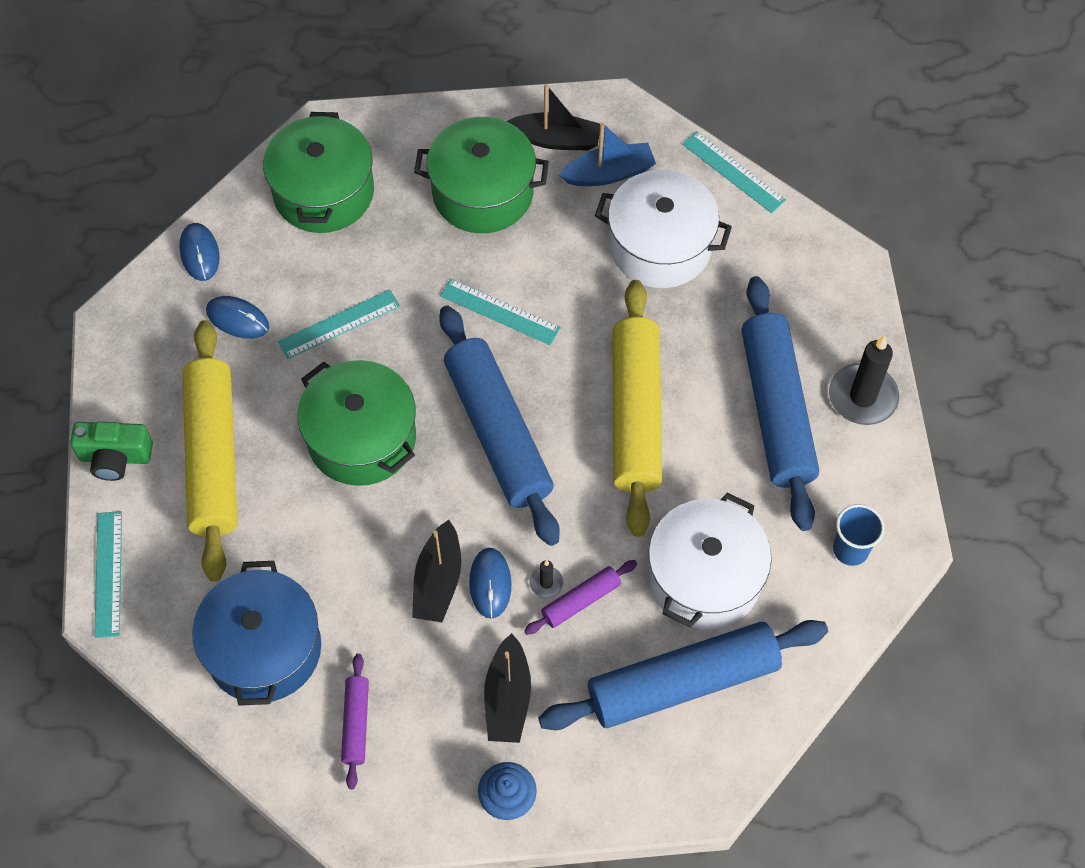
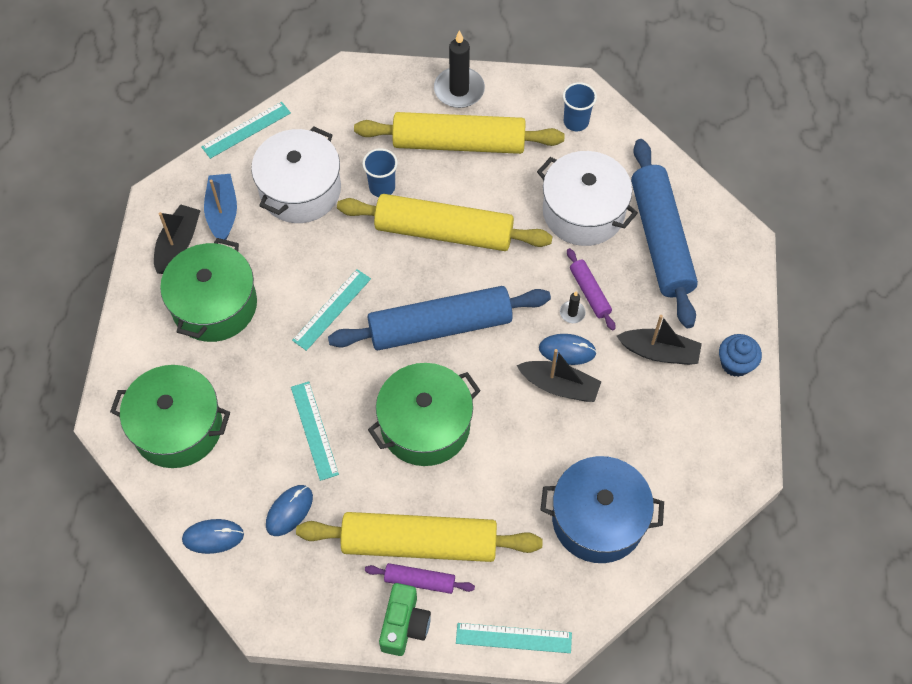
camera: 80 degrees left, 0 degrees up
(356, 723) = (667, 458): purple rolling pin -> purple rolling pin (419, 581)
(685, 333) = (382, 187): none -> blue cup
(776, 410) = (459, 143): blue rolling pin -> yellow rolling pin

